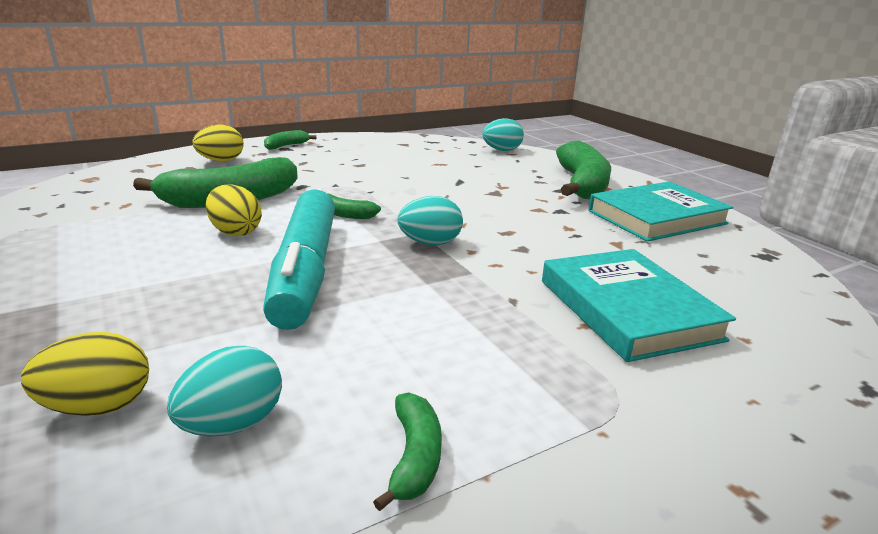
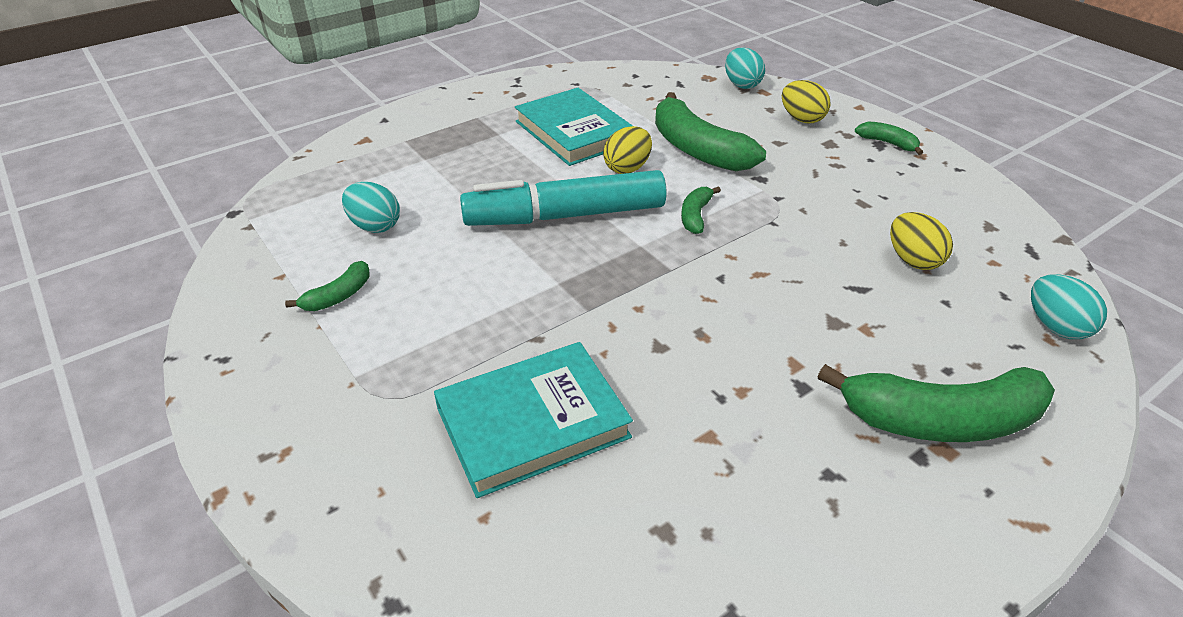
camera: 85 degrees right, 15 degrees up
(98, 406) = (393, 181): yellow egg -> yellow egg (913, 260)
(414, 457) = (338, 296): green banana -> green banana turned 45 degrees counterclockwise
(430, 243) = (646, 278): turquoise egg -> turquoise egg (741, 85)
(657, 217) = (835, 501): turquoise book -> turquoise book (574, 132)

